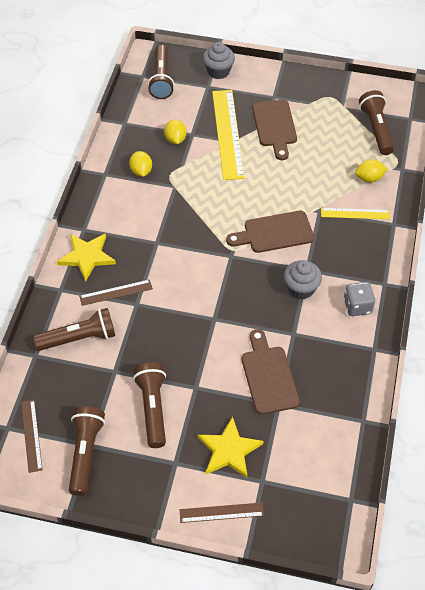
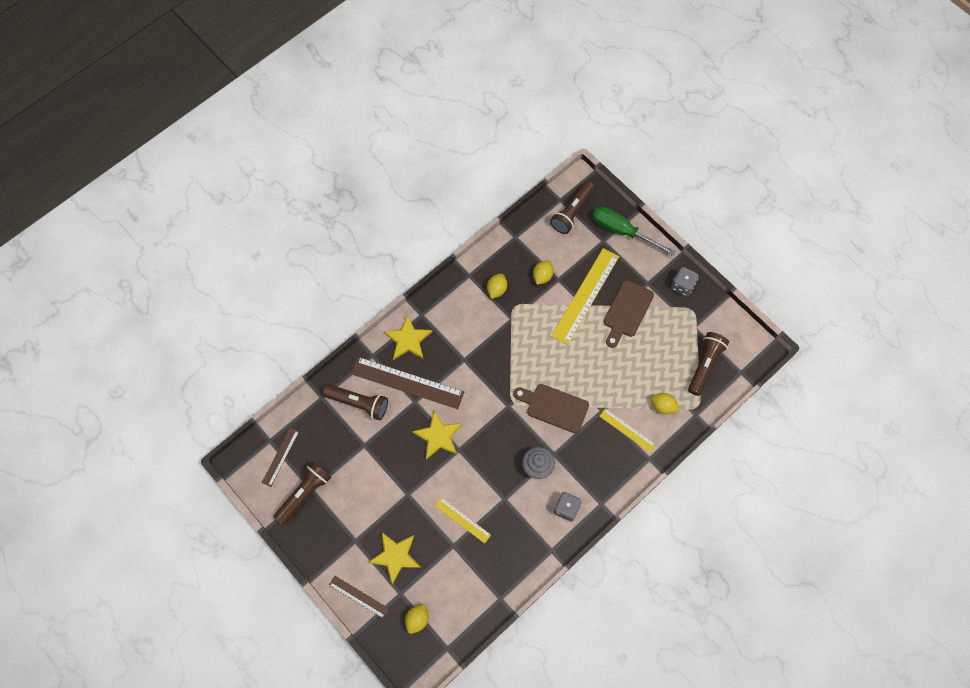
camera: 35 degrees right, 15 degrees up
(116, 292) = (407, 383): brown ruler -> brown ruler, size x1.89
(153, 408) = (369, 490): brown flashlight -> none
(184, 319) = (438, 436): none -> yellow star
(218, 71) = (622, 231): grey cupcake -> green screwdriver
(268, 376) = (462, 520): brown cutting board -> yellow ruler
(299, 493) = (417, 619): none -> yellow lemon
(305, 83) = (682, 285): none -> grey dice

